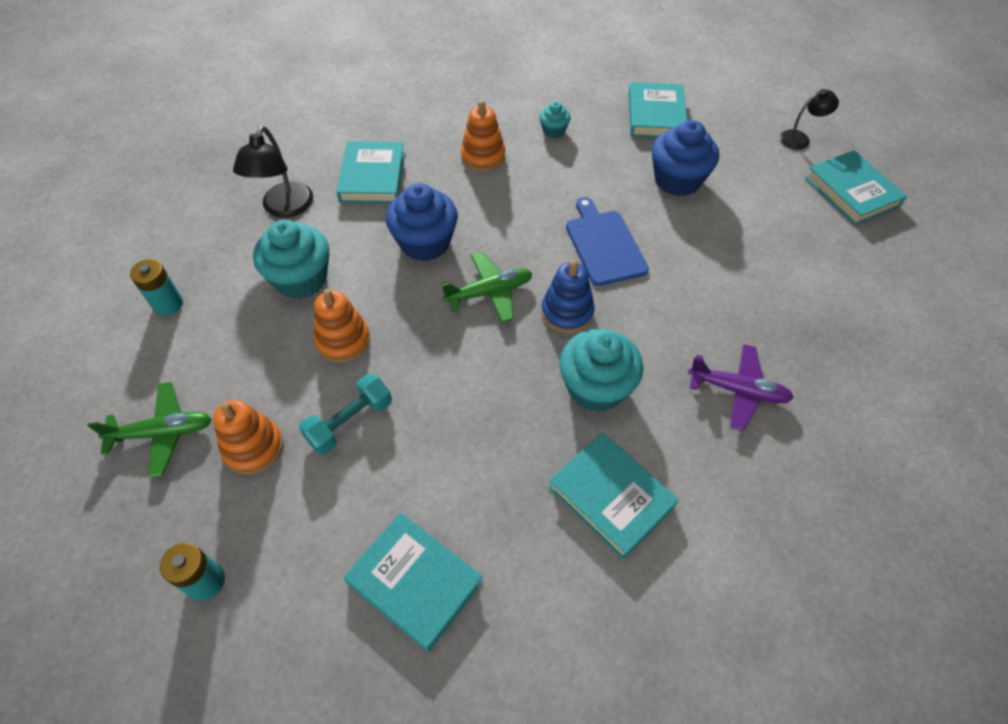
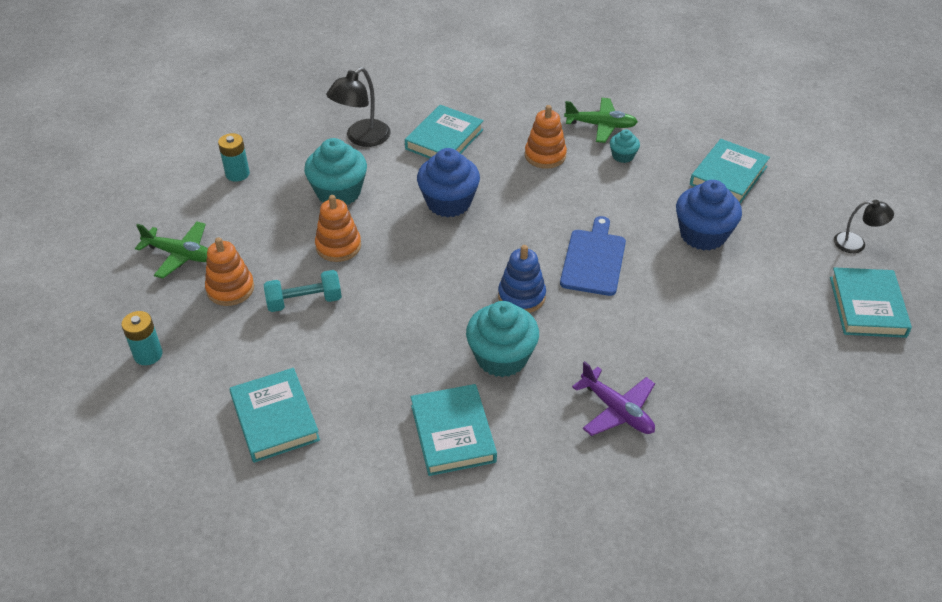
camera: 30 degrees right, 10 degrees down
(490, 292) = (471, 257): green plane -> green plane (601, 125)

